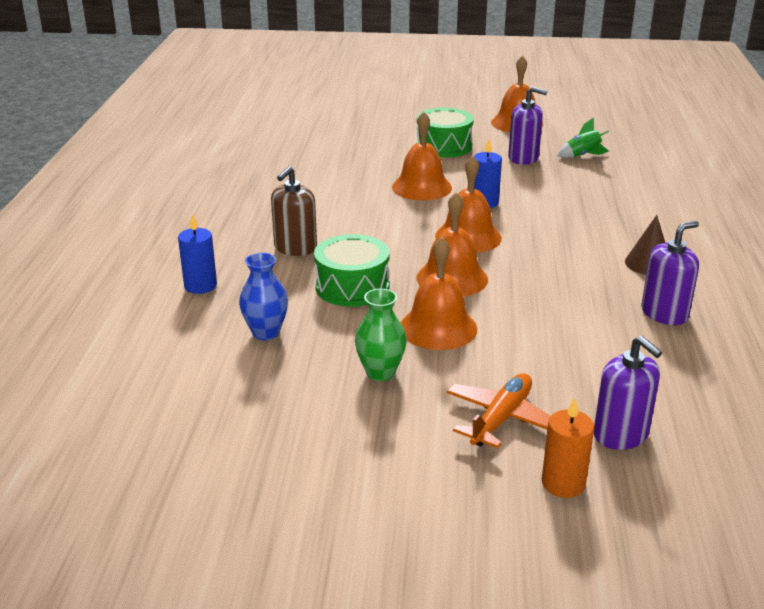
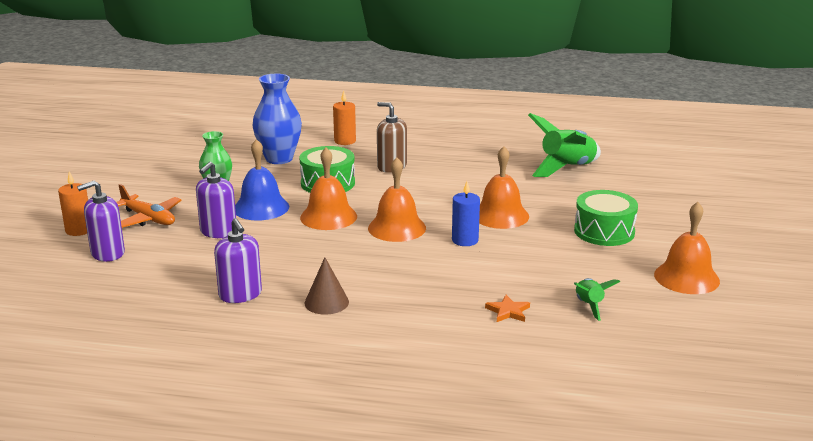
camera: 95 degrees right, 5 degrees down
(200, 286) = (345, 141): blue candle -> orange candle
(266, 333) = (279, 159): blue vase -> blue vase, size x1.57
(298, 157) = (566, 169): none -> green rocket
(438, 328) = (261, 207): orange bell -> blue bell
(523, 158) = (576, 270): purple soap dispenser -> purple soap dispenser (218, 232)
(611, 184) = (508, 311): none -> orange star

